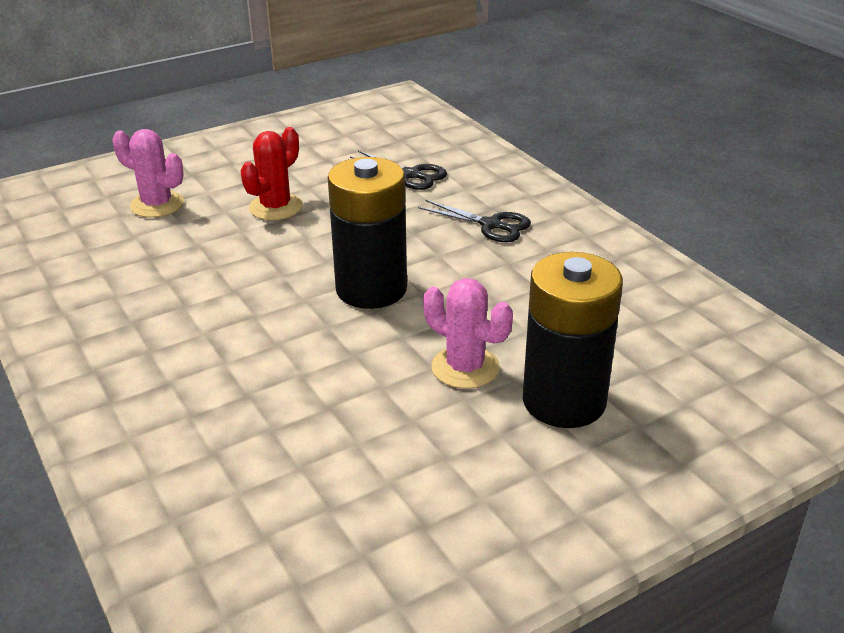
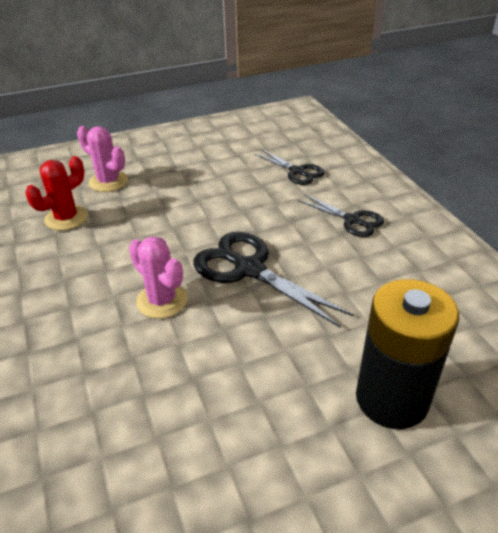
camera: 10 degrees right, 5 degrees up
(275, 207) = (192, 191): red cactus -> red cactus (66, 218)
(371, 289) = (249, 269): black battery -> black scissors
(465, 367) = (312, 353): pink cactus -> pink cactus (162, 300)

